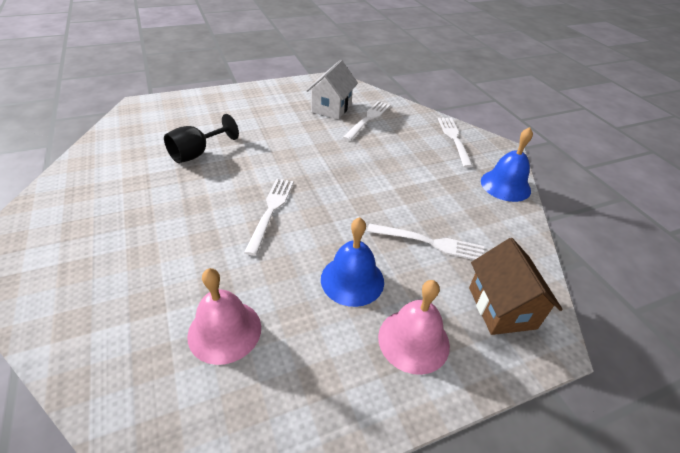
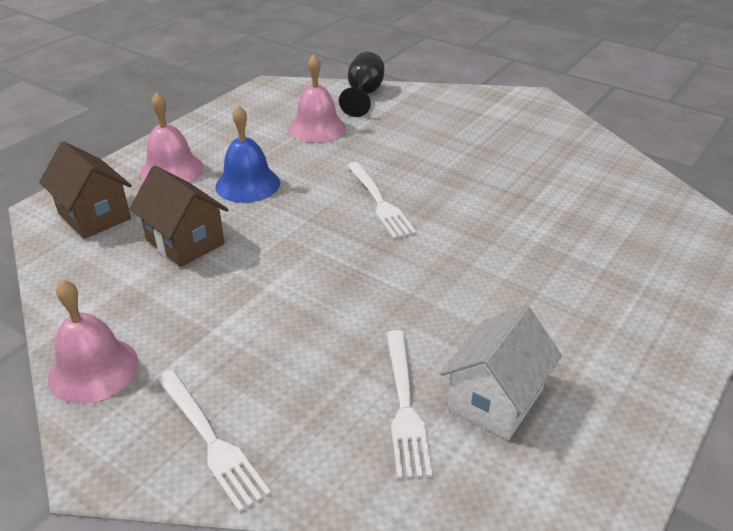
camera: 150 degrees right, 5 degrees down
(197, 153) = (544, 221): black goblet -> black goblet (364, 95)
(331, 108) = (495, 399): white house -> white house turned 45 degrees clockwise
(430, 242) = (185, 242): white fork -> brown house
(505, 185) = (93, 369): blue bell -> pink bell

